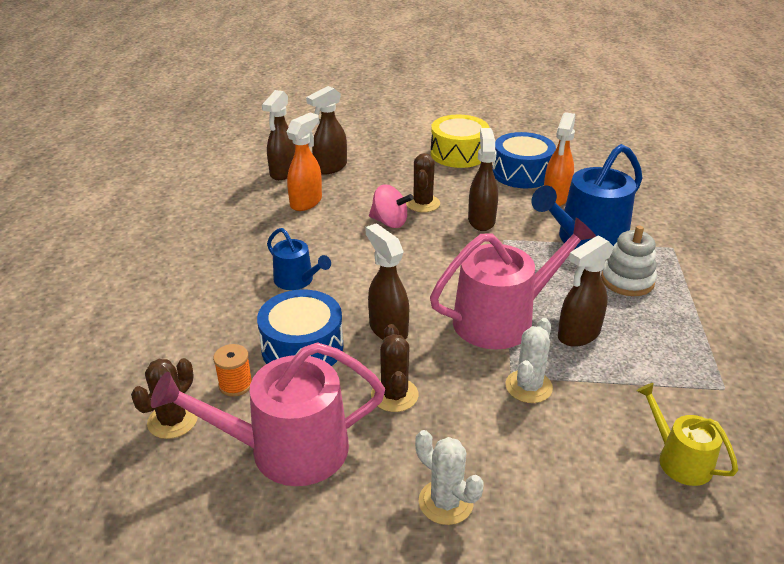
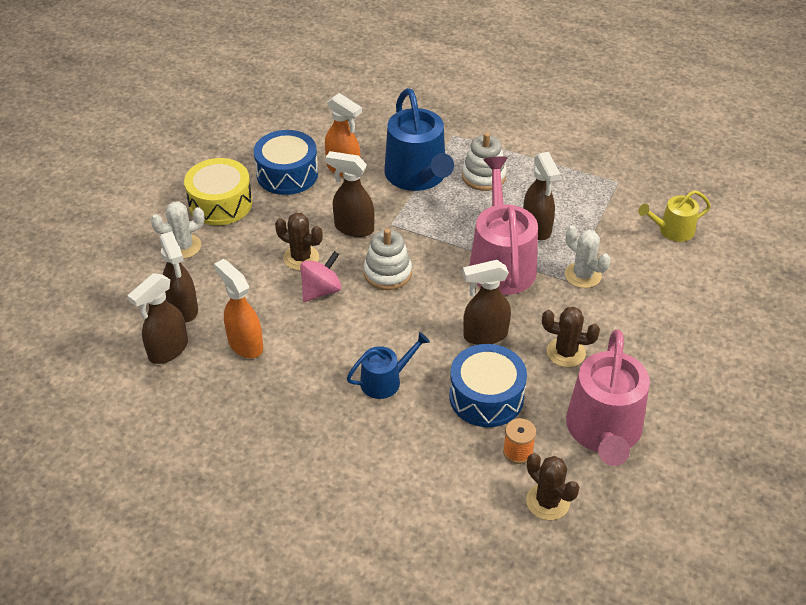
camera: 70 degrees left, 10 degrees up
(283, 172) = (167, 350): brown spray bottle -> brown spray bottle turned 90 degrees clockwise
(436, 252) = (387, 273): none -> white stacking toy
(446, 502) = (678, 354): white cactus -> white cactus (183, 246)

